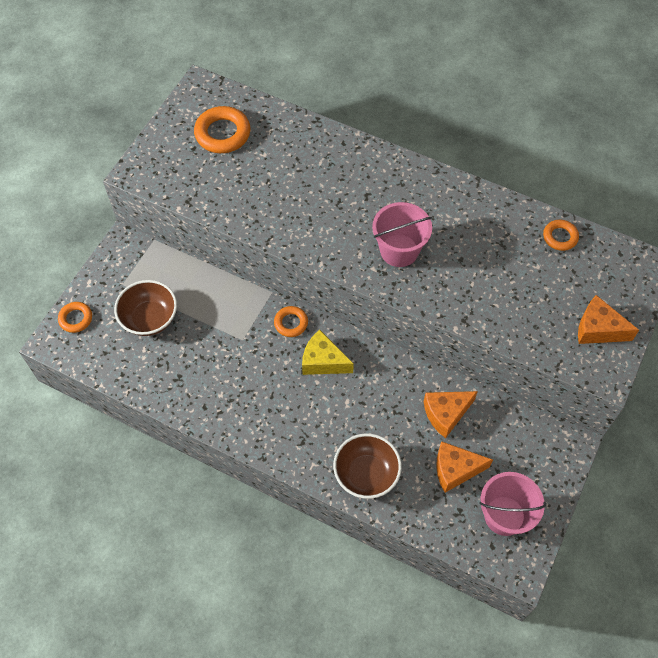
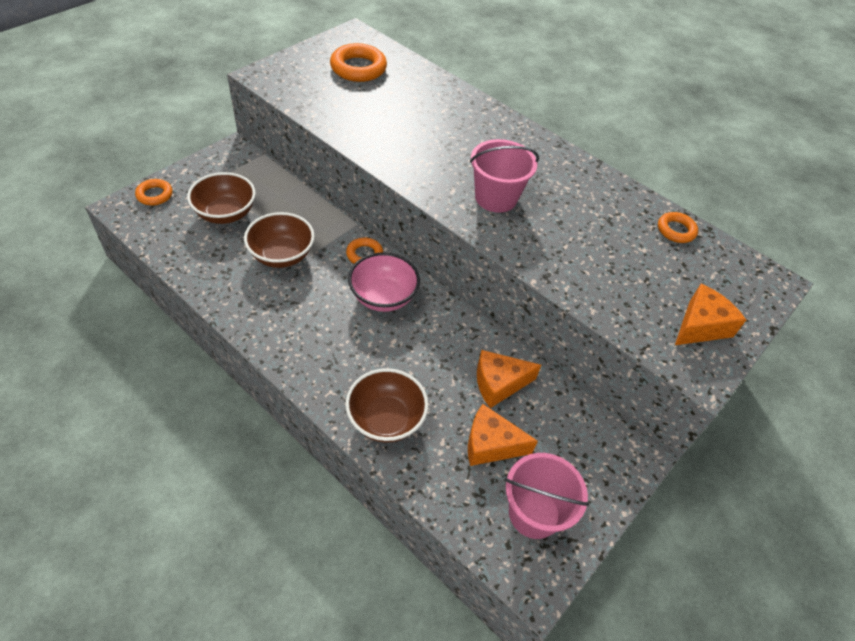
camera: 10 degrees right, 10 degrees down
(219, 347) = (282, 255): none -> brown bowl
(323, 361) = (383, 297): yellow cheese -> pink bowl
(598, 329) = (700, 326): orange cheese -> orange cheese turned 105 degrees clockwise

